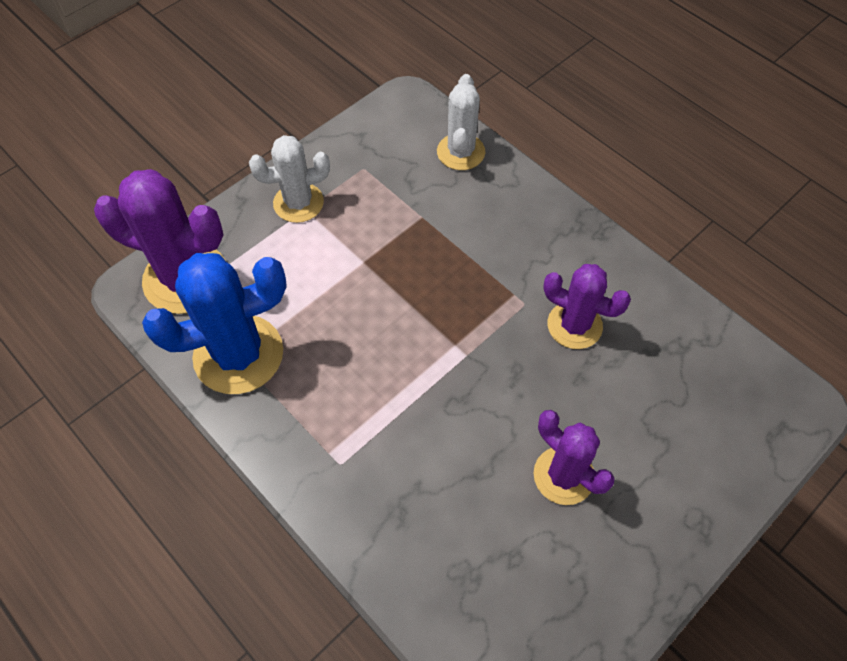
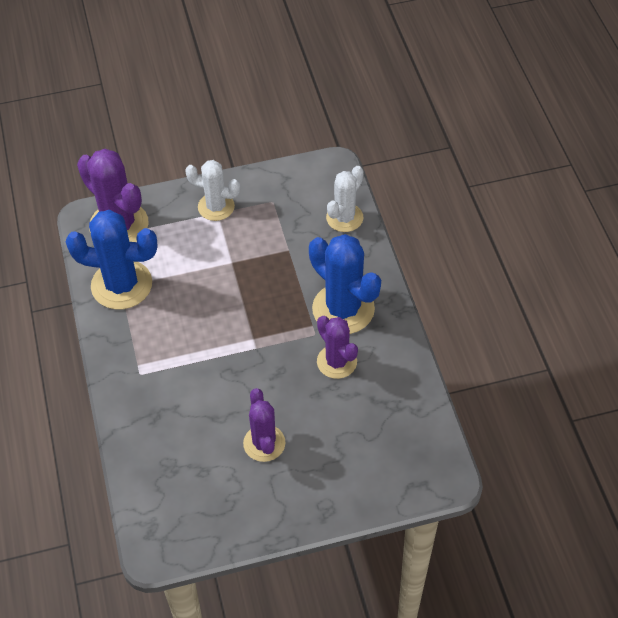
camera: 30 degrees right, 5 degrees down
(535, 258) = (343, 309): none -> blue cactus

